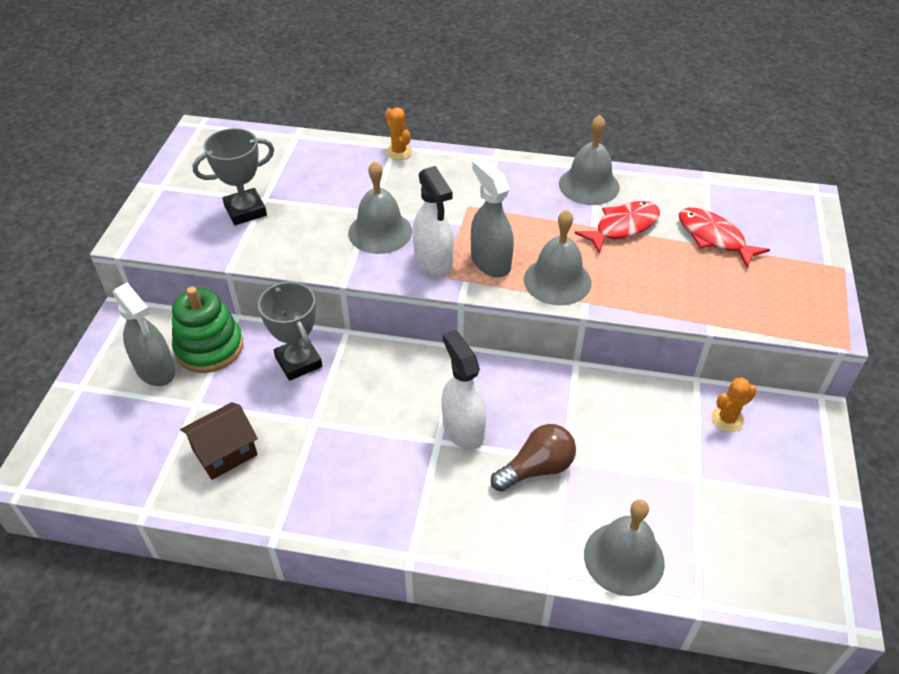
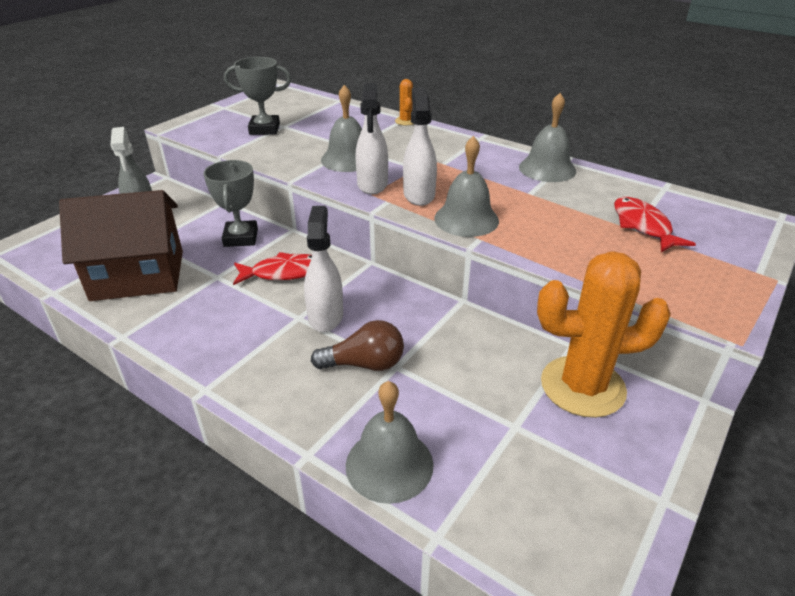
camera: 25 degrees right, 10 degrees down
(209, 347) = (189, 213): green stacking toy -> none
(225, 452) = (138, 275): brown house -> brown house, size x1.89
(490, 262) = (419, 195): grey spray bottle -> white spray bottle
(623, 227) = (557, 200): red fish -> red fish (284, 272)
(727, 419) = (582, 386): orange cactus -> orange cactus, size x2.37

